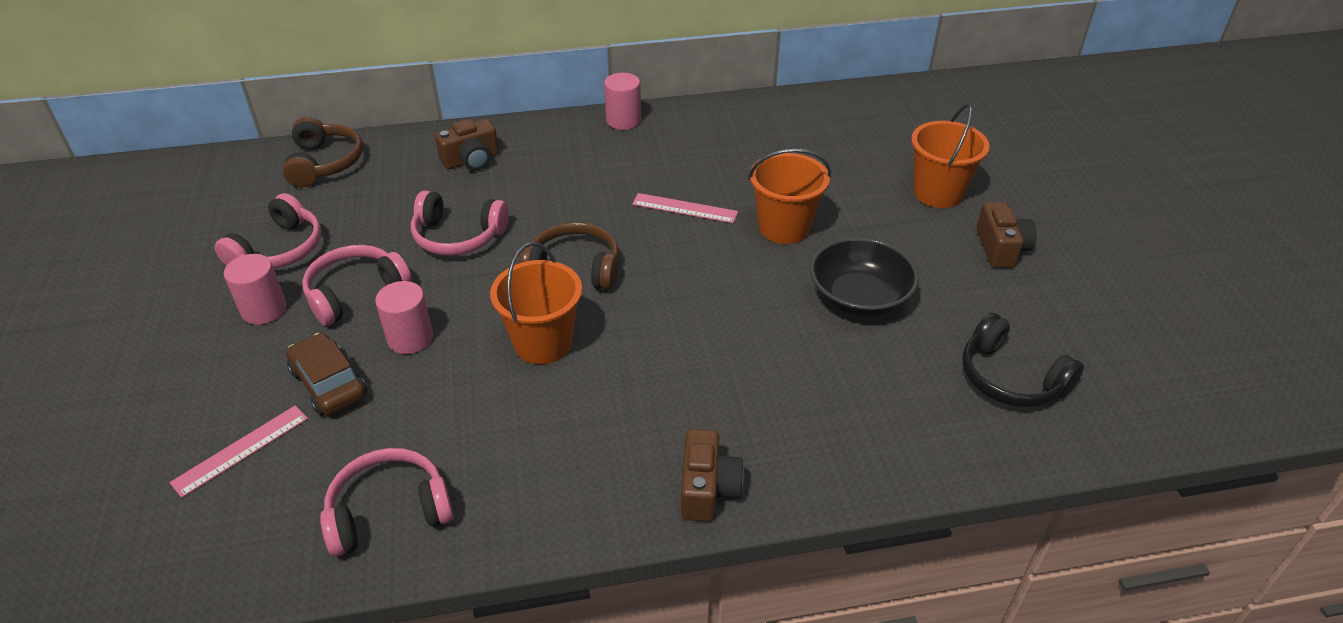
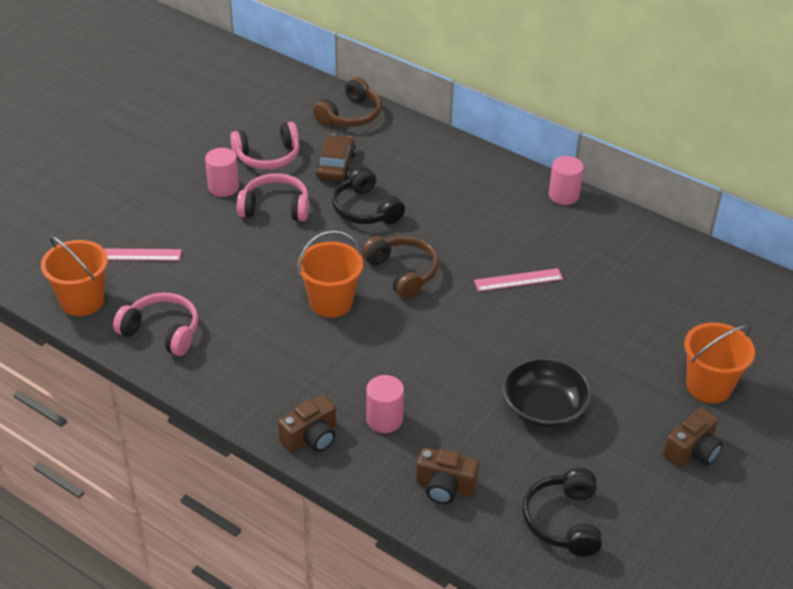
camera: 45 degrees right, 0 degrees up
(329, 384) = (207, 249): brown car -> brown car (336, 166)
(410, 338) = (271, 252): pink cylinder -> pink cylinder (384, 419)
(458, 236) = (365, 209): pink headphones -> black headphones
(471, 160) = (433, 165): brown camera -> brown camera (445, 486)
(684, 208) = (518, 280): pink ruler -> pink ruler turned 75 degrees counterclockwise
(784, 227) = (563, 335): orange bucket -> orange bucket (82, 301)

